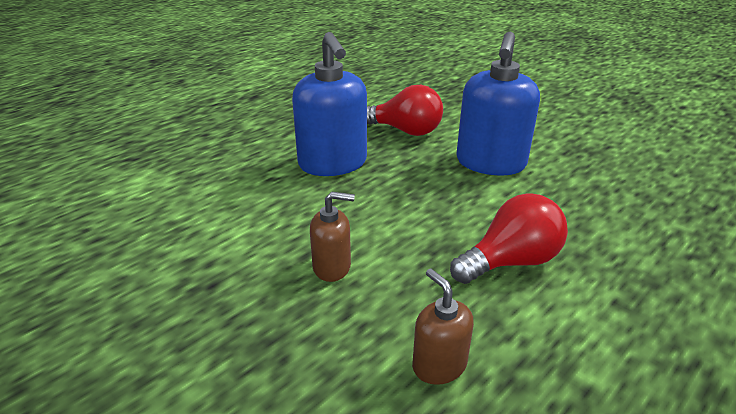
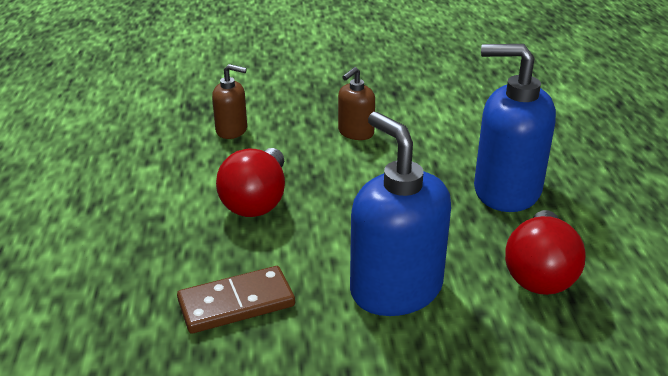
camera: 130 degrees right, 0 degrees up
(405, 131) = (539, 273): red light bulb -> red light bulb turned 45 degrees counterclockwise
(600, 206) = (236, 303): none -> brown domino

